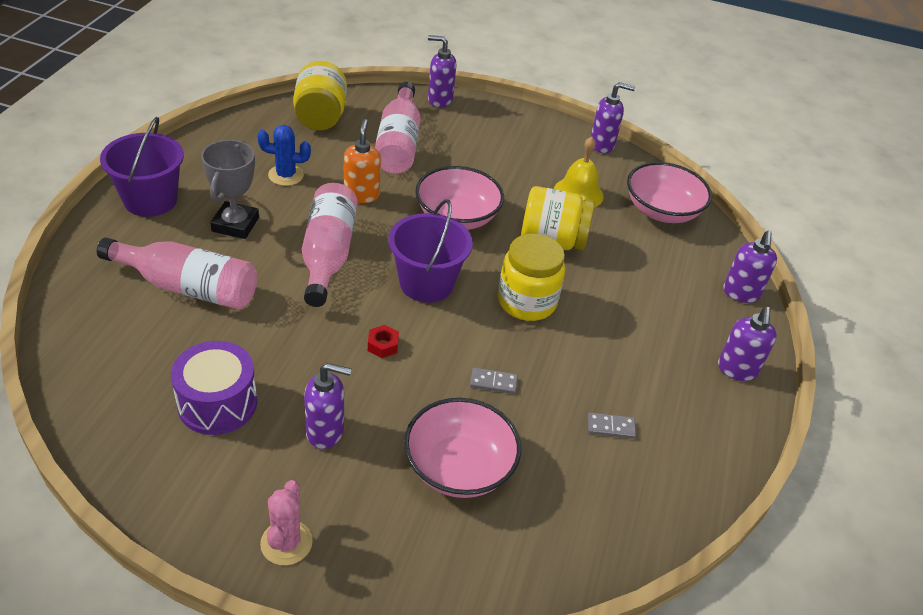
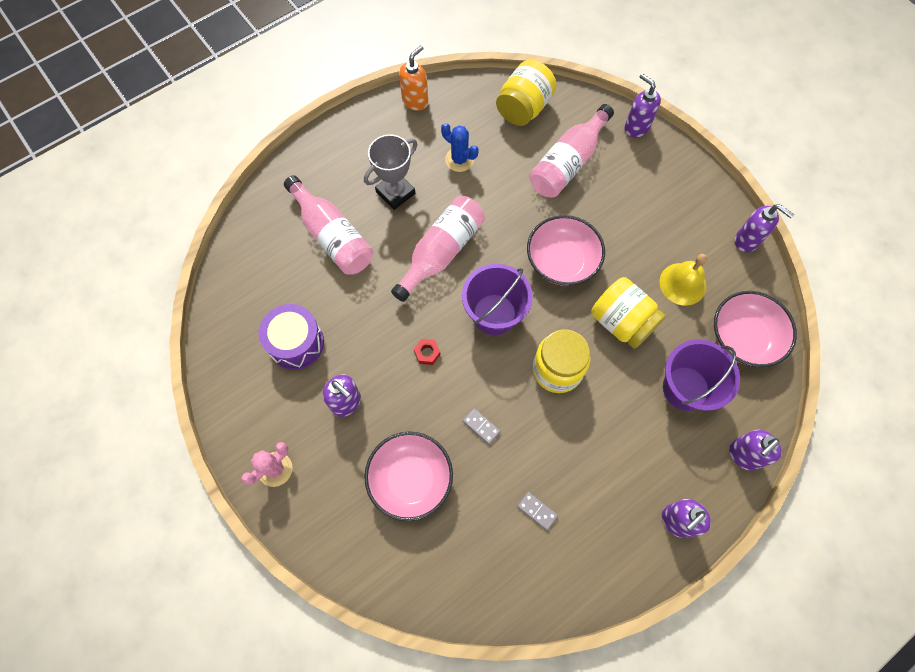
camera: 40 degrees right, 25 degrees up
(150, 200) = (352, 143): purple bucket -> purple bucket (685, 388)
(361, 195) = (503, 205): orange soap dispenser -> orange soap dispenser (415, 101)

